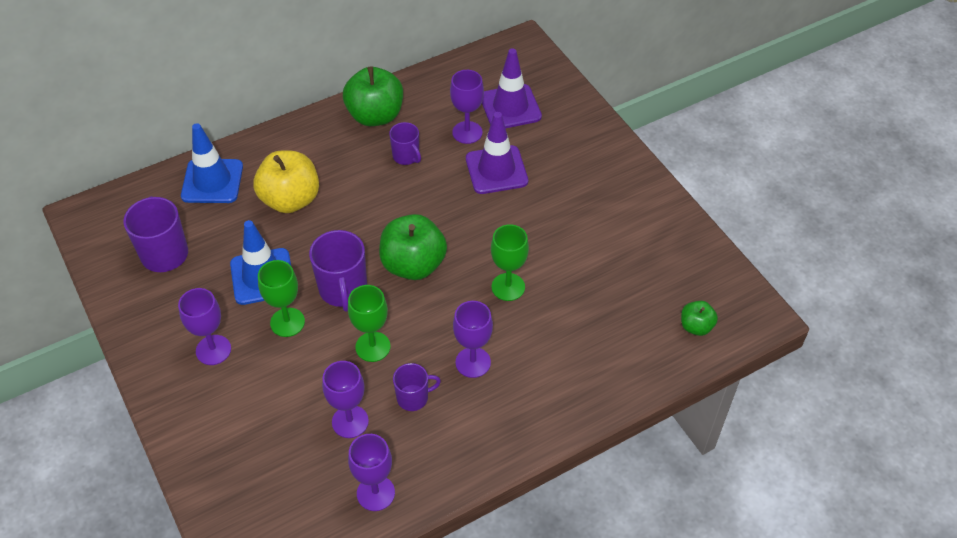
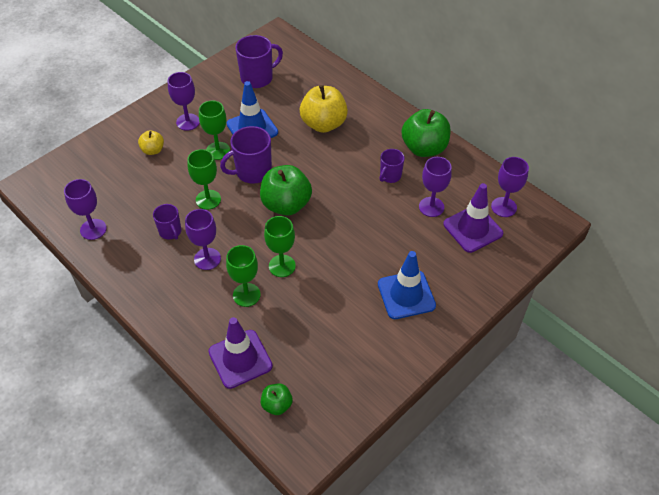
camera: 75 degrees right, 0 degrees up
(212, 181) = (325, 81): blue traffic cone -> blue traffic cone (406, 295)
(251, 401) = (153, 150): none -> yellow apple
(350, 421) = (145, 202): purple goblet -> purple goblet (503, 207)
(496, 170) = (398, 234): purple traffic cone -> purple traffic cone (240, 359)
(540, 330) = (246, 295): none -> green goblet

